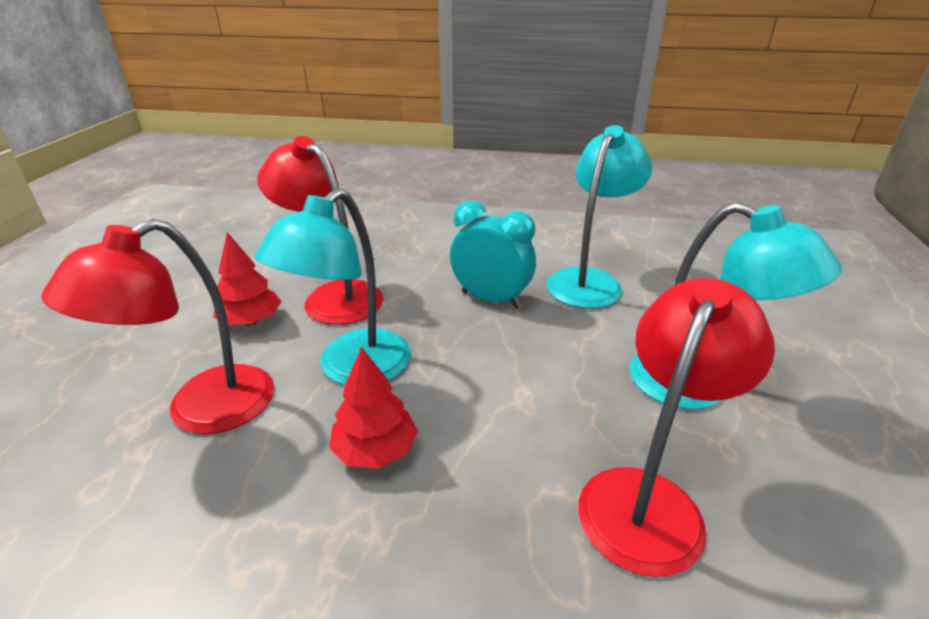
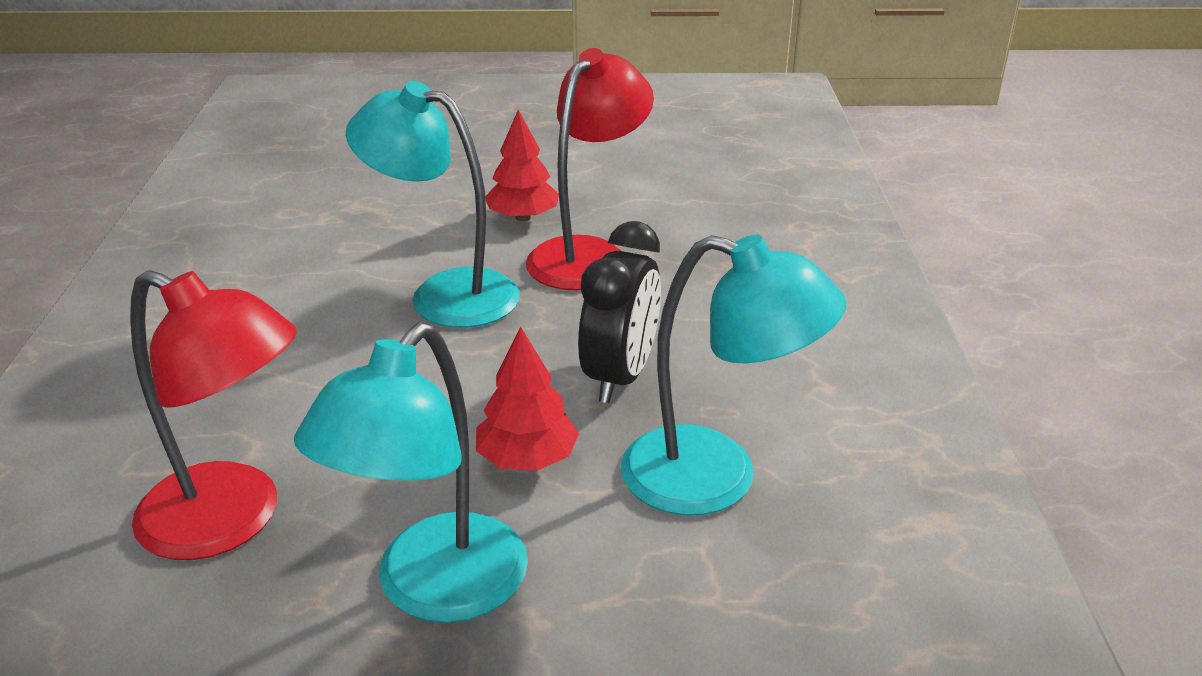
camera: 80 degrees right, 0 degrees up
(202, 410) = (376, 229): red lamp -> none
(375, 450) = (319, 330): red tree -> red tree (527, 459)
(491, 299) = (620, 377): turquoise clock -> black clock

